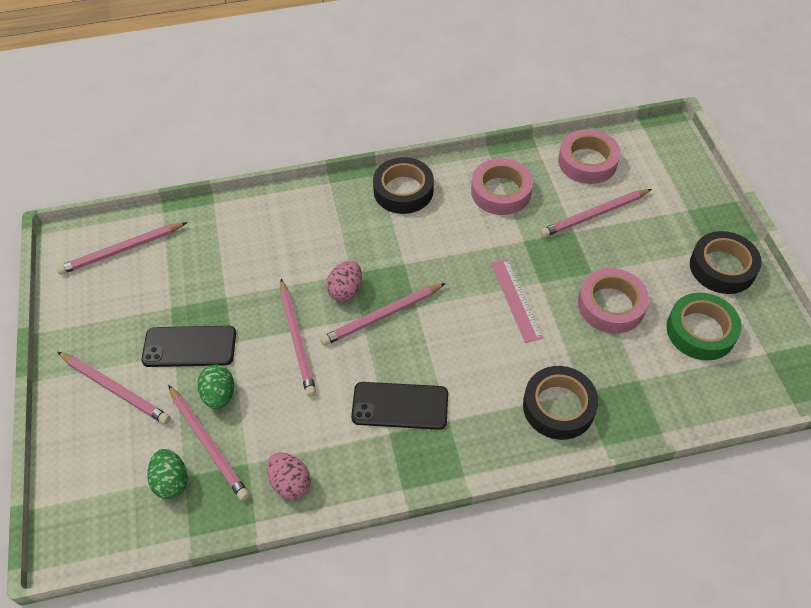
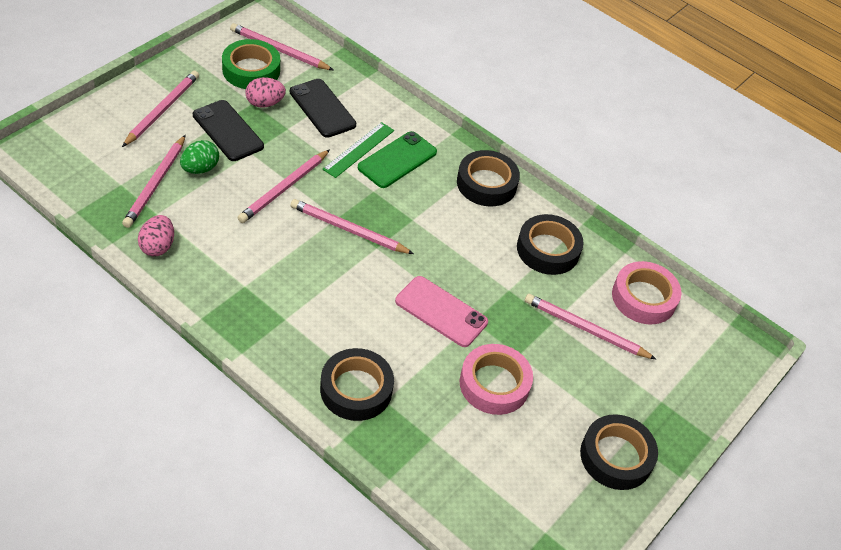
camera: 45 degrees right, 5 degrees down
(115, 389) = (162, 110): pink pencil -> pink pencil turned 150 degrees counterclockwise
(171, 481) = (111, 179): green egg -> none
(295, 257) = (358, 149): none -> green ruler
(329, 236) = (397, 160): none -> green phone
(345, 290) = (354, 195): pink egg -> pink egg (265, 103)
(400, 406) = (274, 281): black phone -> black phone (322, 108)
(501, 192) = (548, 250): pink tape -> black tape
(516, 299) = (441, 312): pink ruler -> pink phone
(700, 331) = (525, 467): green tape -> green tape (251, 70)

